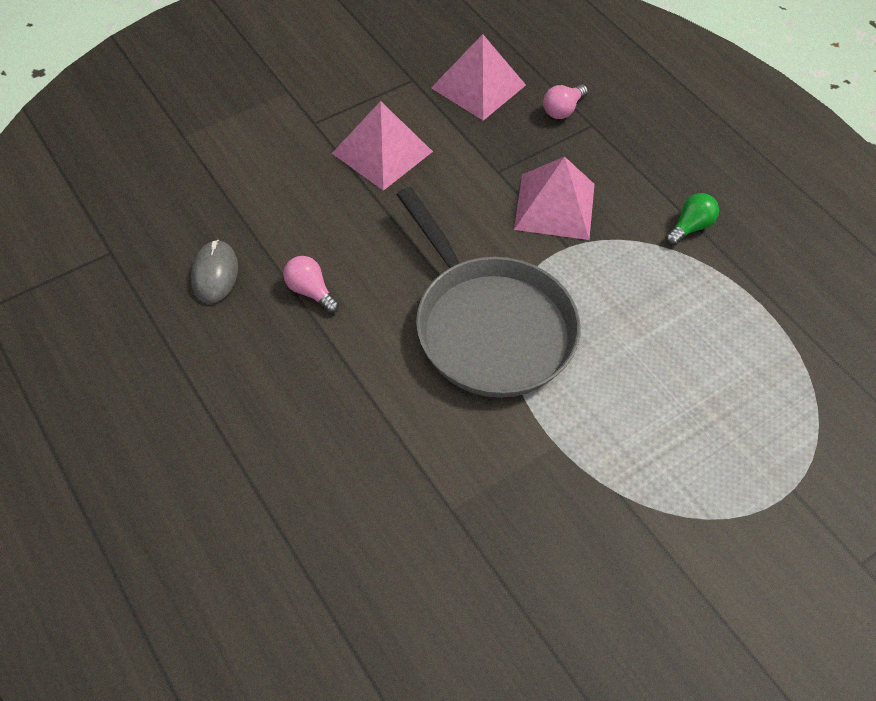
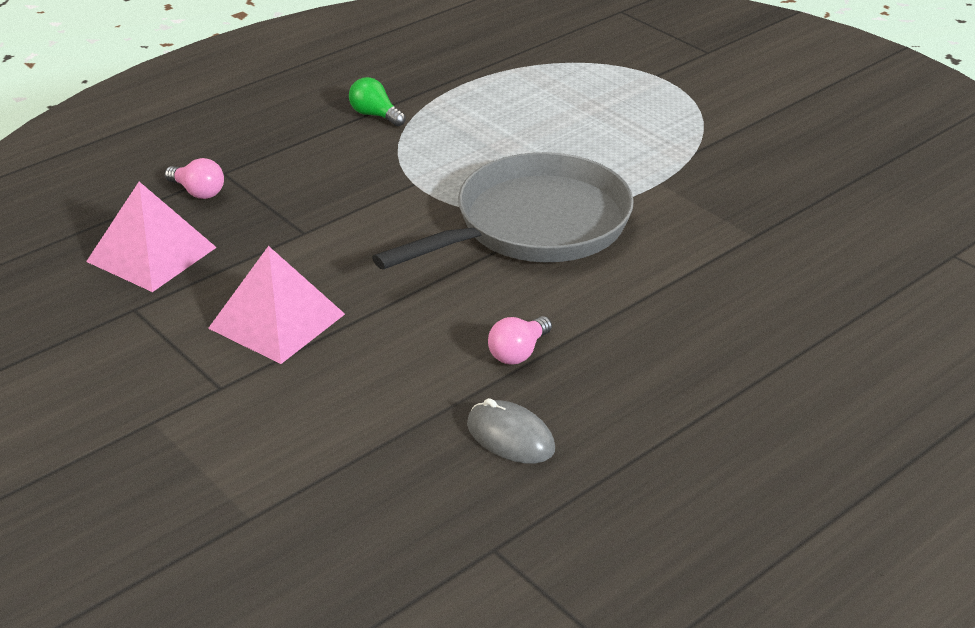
camera: 95 degrees left, 20 degrees down
(215, 274) = (510, 437): grey mouse -> grey mouse turned 45 degrees clockwise
(554, 206) = (356, 192): pink pyramid -> none

